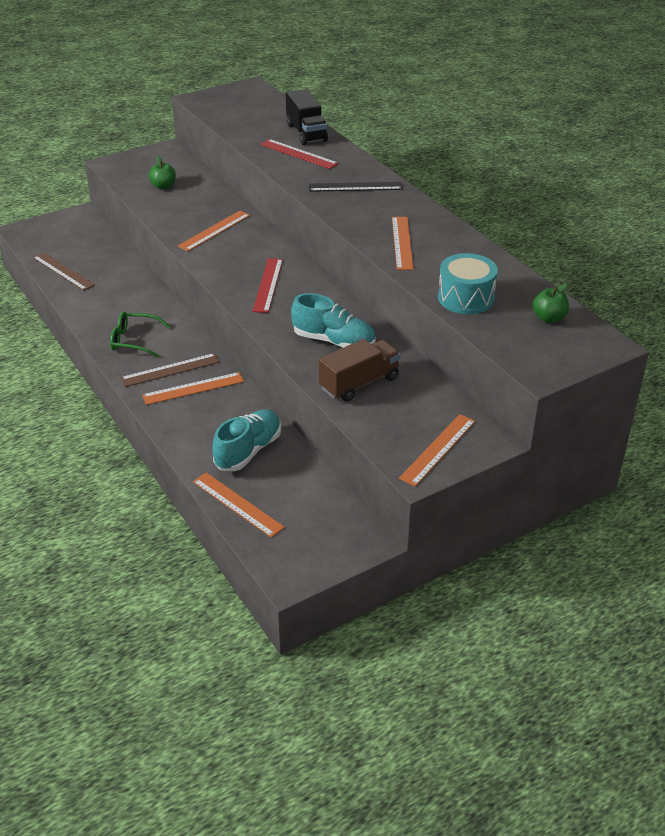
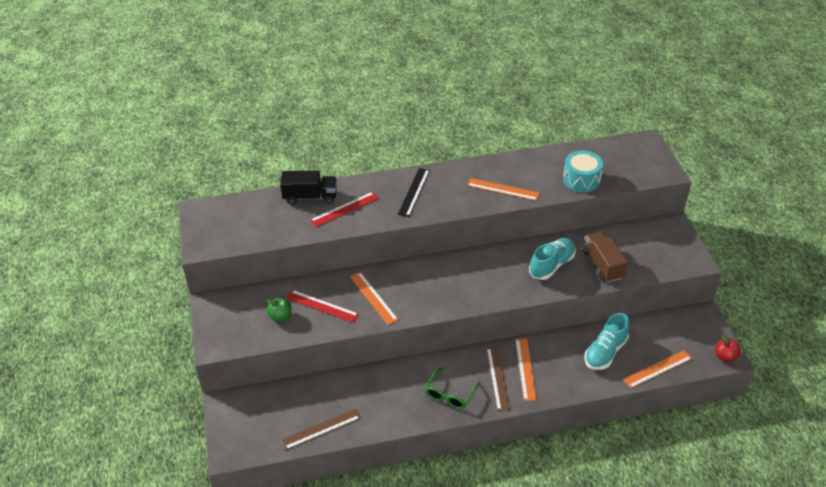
camera: 70 degrees left, 5 degrees up
(248, 451) = (605, 352): turquoise shoe -> turquoise shoe turned 105 degrees counterclockwise
(268, 285) = (467, 283): red ruler -> red ruler (322, 306)
(290, 574) = (725, 356): none -> red apple
(438, 449) = (676, 247): orange ruler -> none
(549, 318) = (614, 153): green apple -> none

